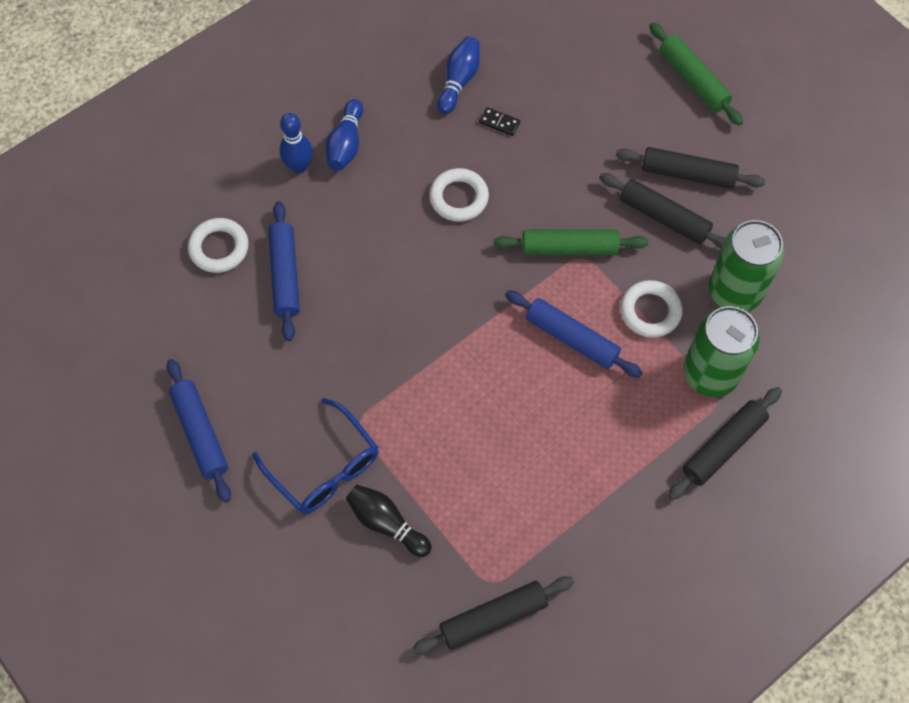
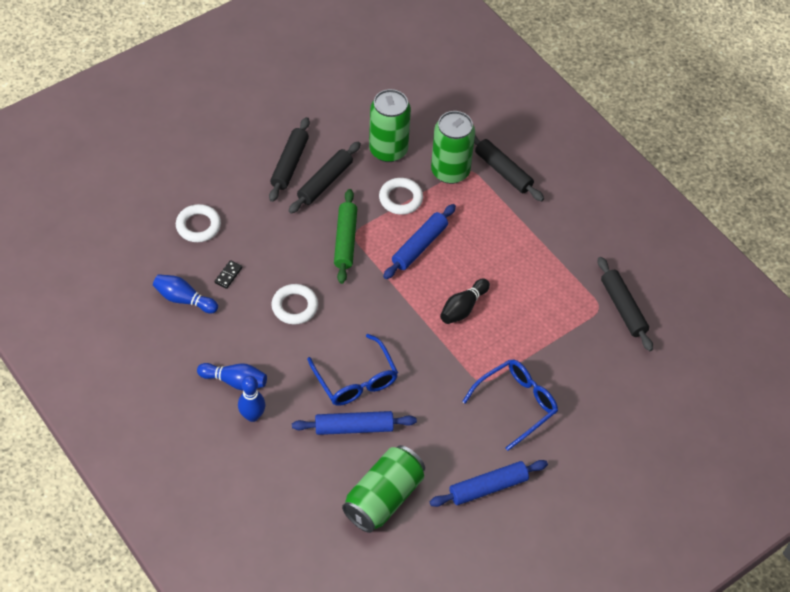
camera: 90 degrees left, 10 degrees down
(188, 313) = (383, 498): none -> green can
(219, 248) = (325, 475): white ring -> white ring (198, 226)
(354, 273) = (356, 380): none -> blue glasses
(386, 523) = (558, 366): black bowling pin -> black bowling pin (463, 308)
(693, 80) = (207, 151): green rolling pin -> none

